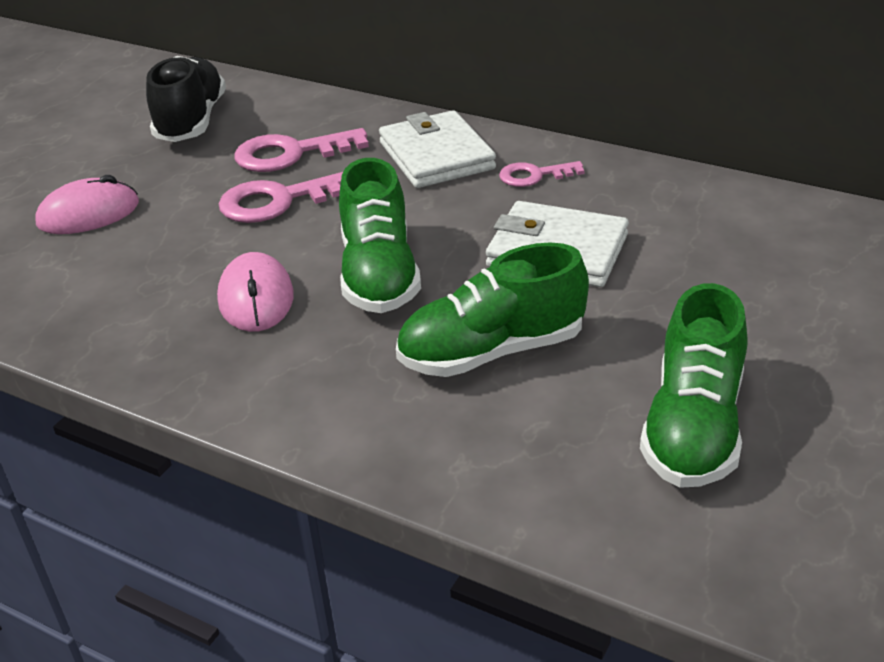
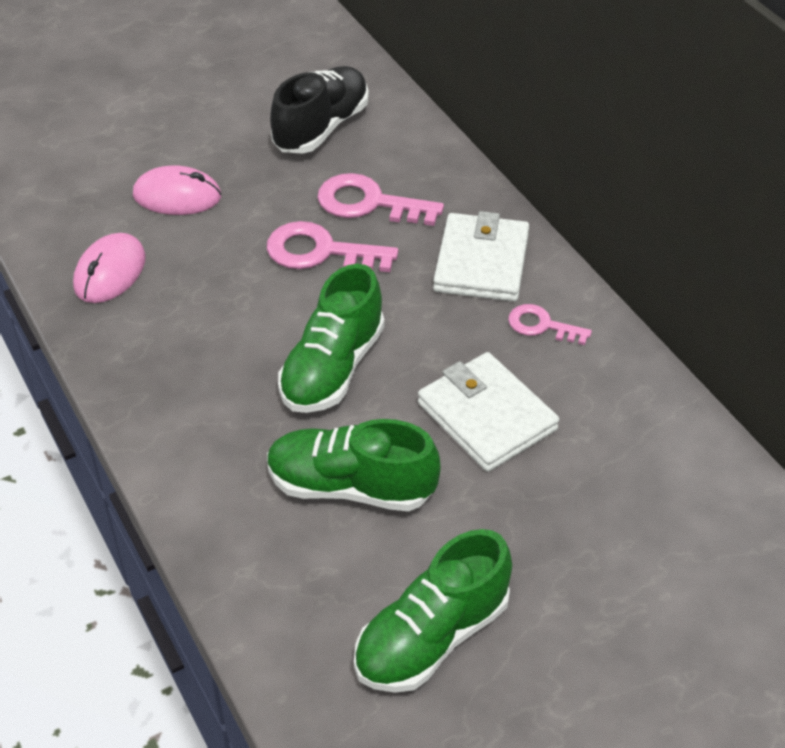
camera: 30 degrees right, 10 degrees up
(256, 298) = (230, 344): pink mouse -> pink mouse (110, 272)

